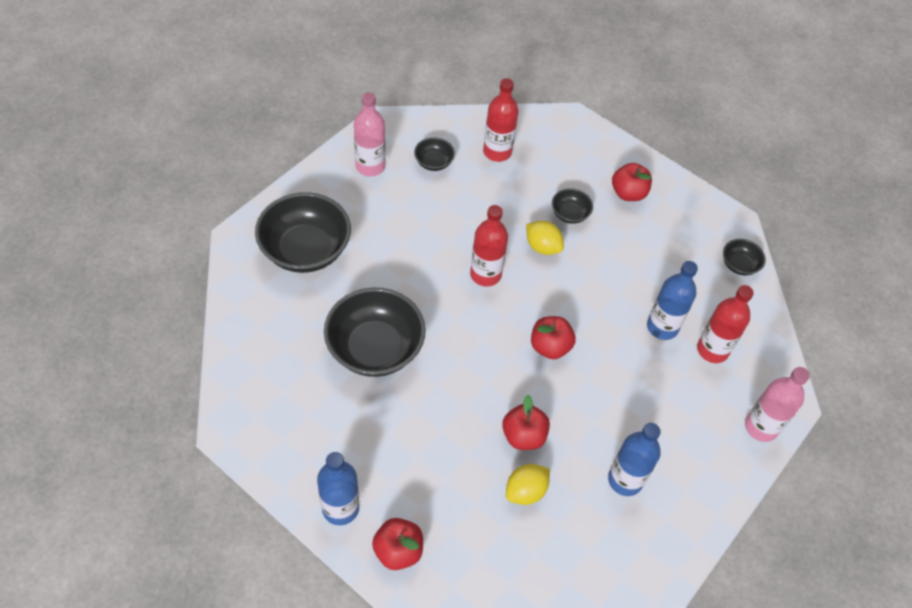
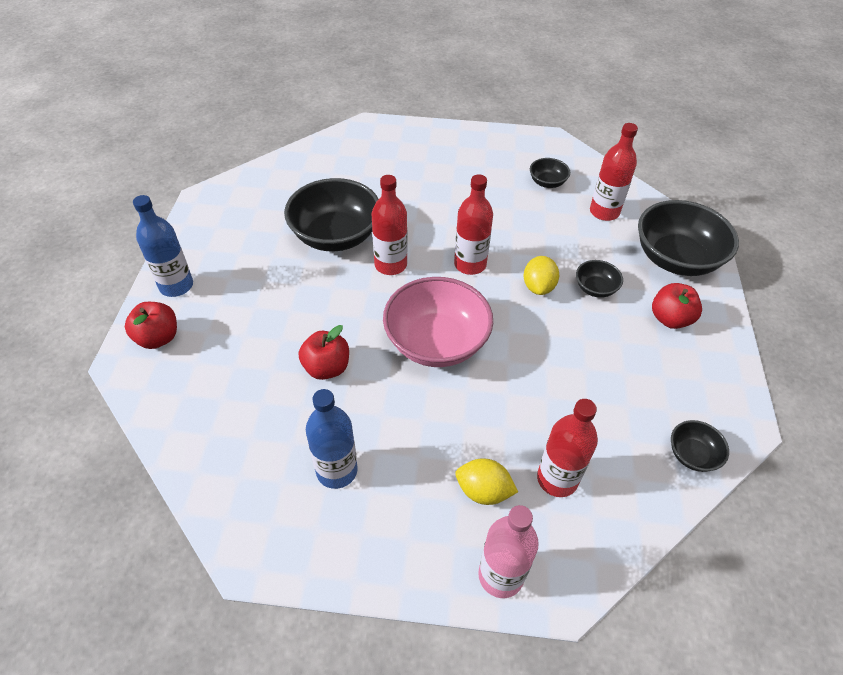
camera: 60 degrees right, 5 degrees down
(305, 250) = (390, 159): black bowl -> black bowl (676, 259)
(370, 166) = (502, 153): pink bottle -> none
(443, 328) = (390, 265): none -> red bottle
(525, 491) = (270, 396): yellow lemon -> yellow lemon (483, 491)
(550, 347) = (436, 342): red apple -> pink bowl
(662, 327) = (542, 420): blue bottle -> none

